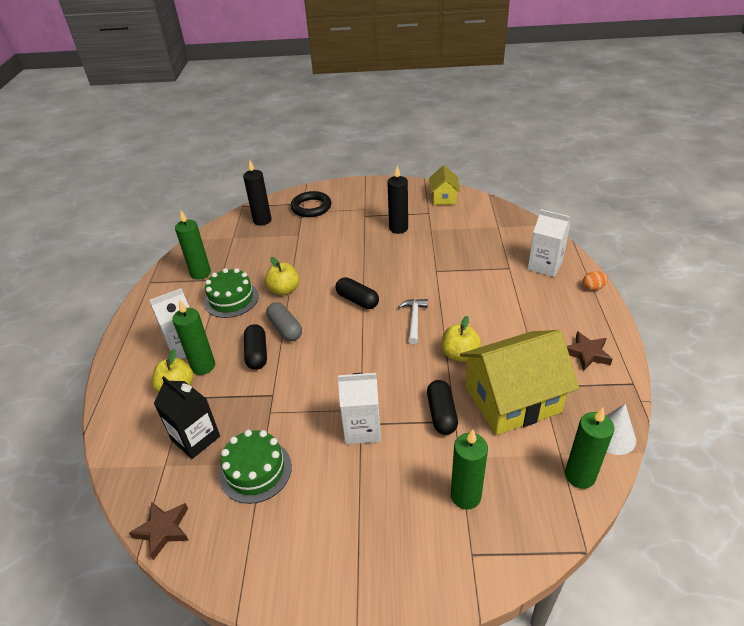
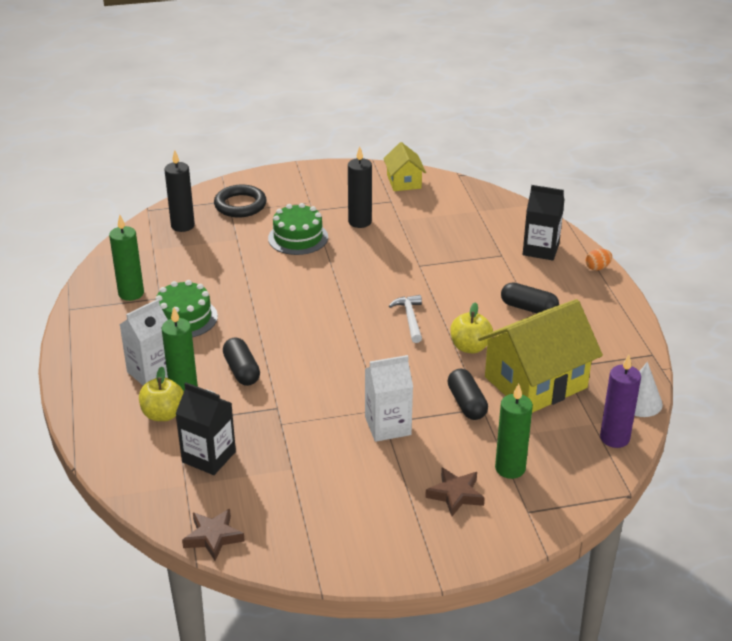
camera: 15 degrees left, 5 degrees down
(255, 470) = (288, 476): green cake -> green cake (298, 238)
(284, 290) = (245, 302): yellow apple -> none
(285, 329) = (264, 342): grey capsule -> none
(357, 300) = (338, 305): black capsule -> black capsule (528, 308)
(545, 266) = (540, 249): white carton -> black carton
(580, 476) = (614, 438): green candle -> purple candle
(587, 353) = (602, 332): brown star -> brown star (455, 494)

